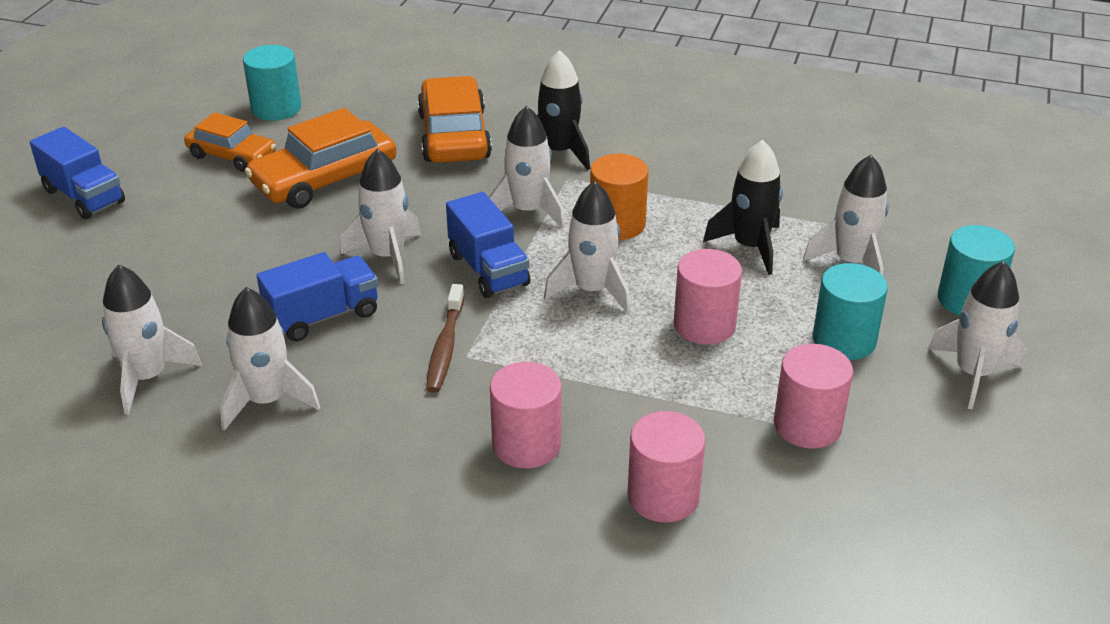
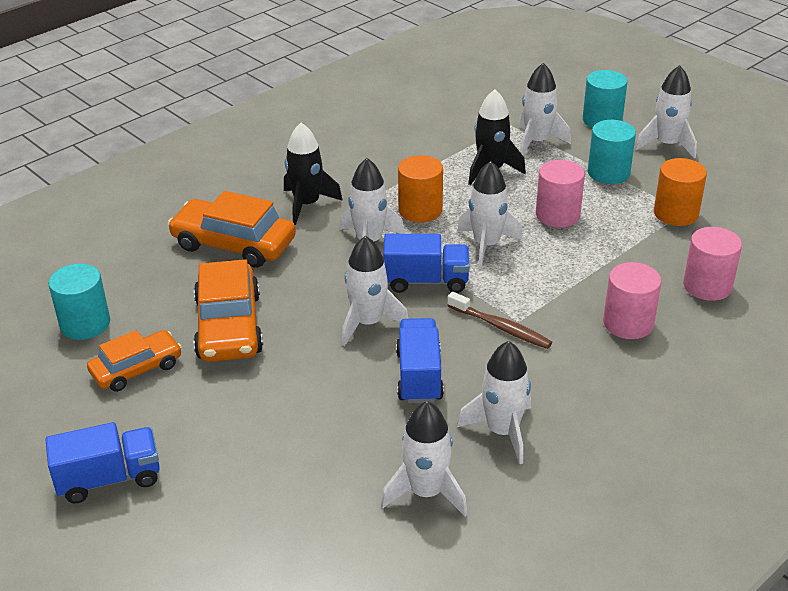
camera: 60 degrees left, 0 degrees up
(807, 425) = (676, 213): pink cylinder -> orange cylinder

